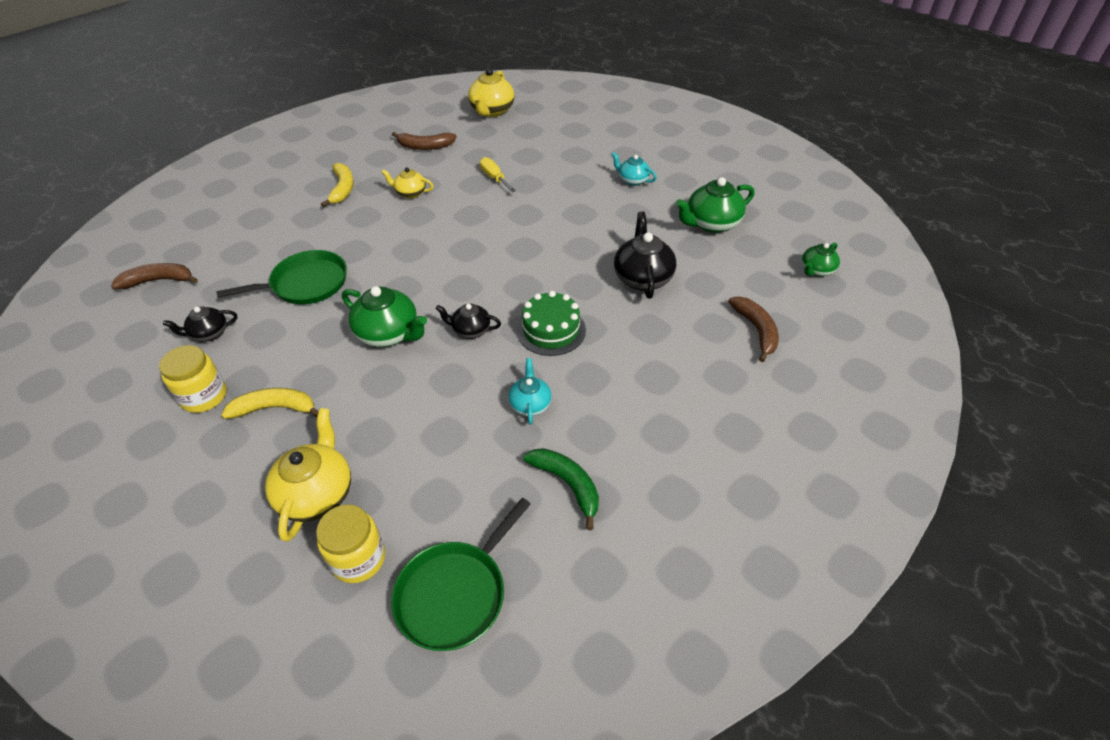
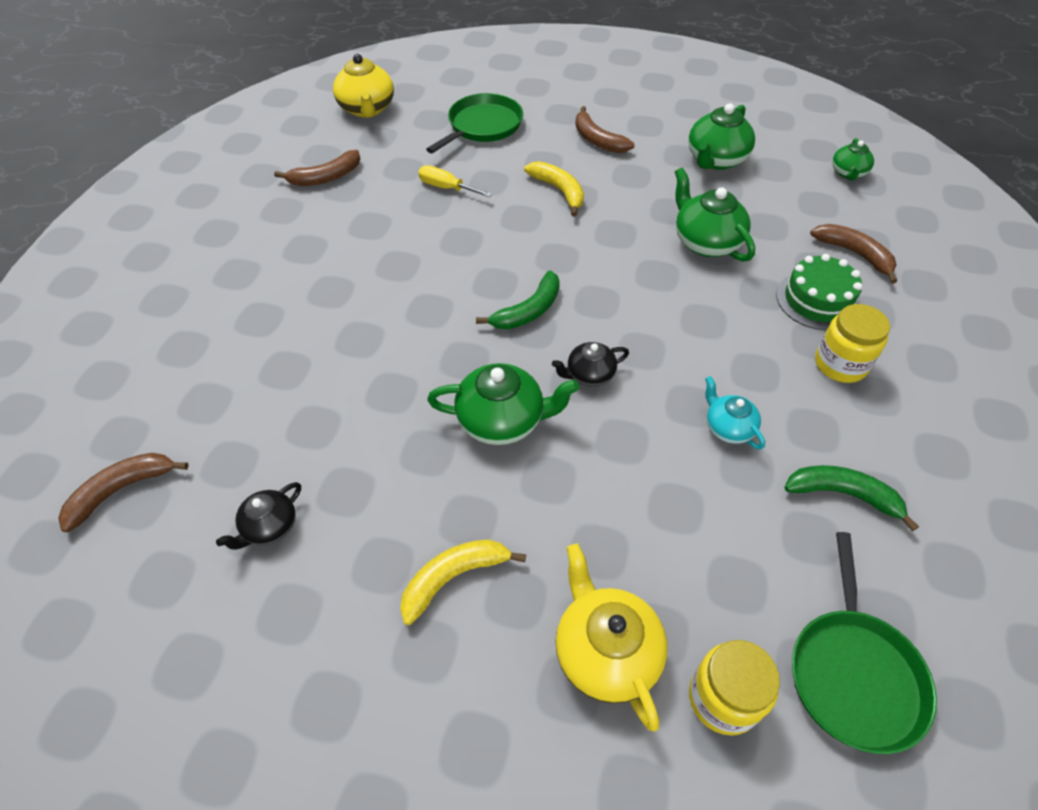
camera: 30 degrees left, 5 degrees up
(204, 396) = (345, 611): yellow jar -> yellow jar (840, 364)
(305, 284) = (338, 405): green pan -> green pan (482, 126)
(343, 189) = (270, 266): yellow banana -> yellow banana (559, 191)
(410, 193) = (363, 241): yellow teapot -> none
(471, 275) = (528, 311): none -> green banana
(551, 330) = (671, 337): green cake -> green cake (817, 300)
(632, 180) = (597, 140): turquoise teapot -> brown banana
(642, 278) = (705, 242): black teapot -> green teapot

